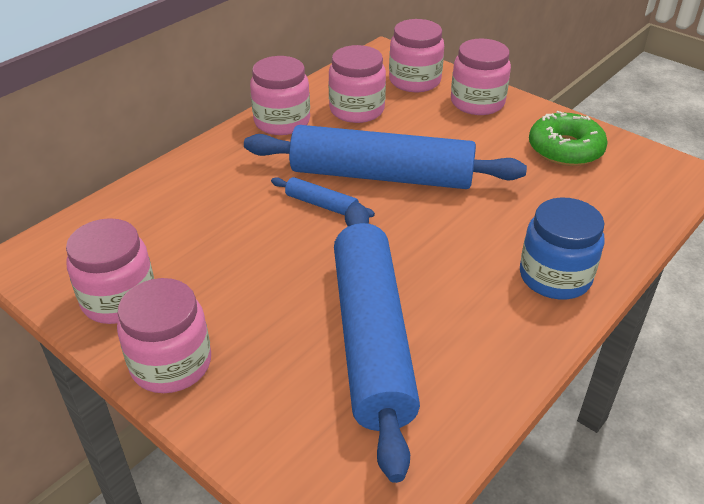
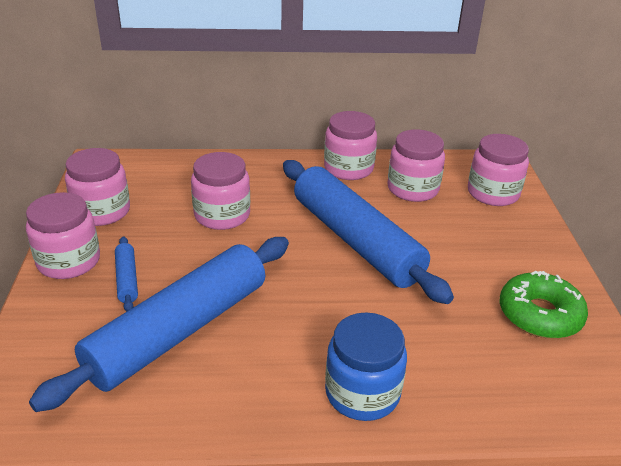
camera: 45 degrees right, 5 degrees down
(321, 204) = (286, 233): blue rolling pin -> blue rolling pin (127, 279)
(477, 102) = (520, 236): pink jar -> pink jar (222, 215)

